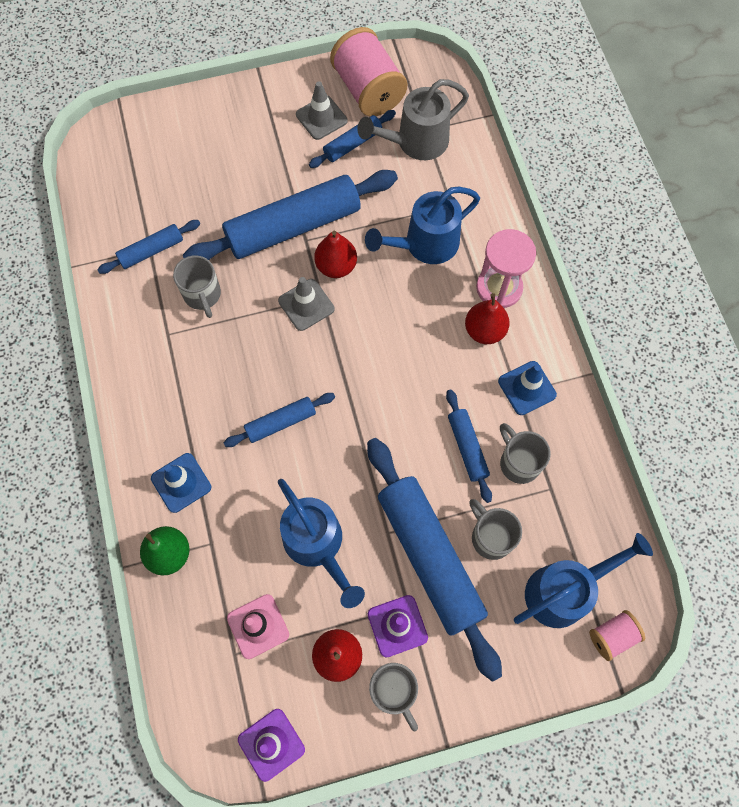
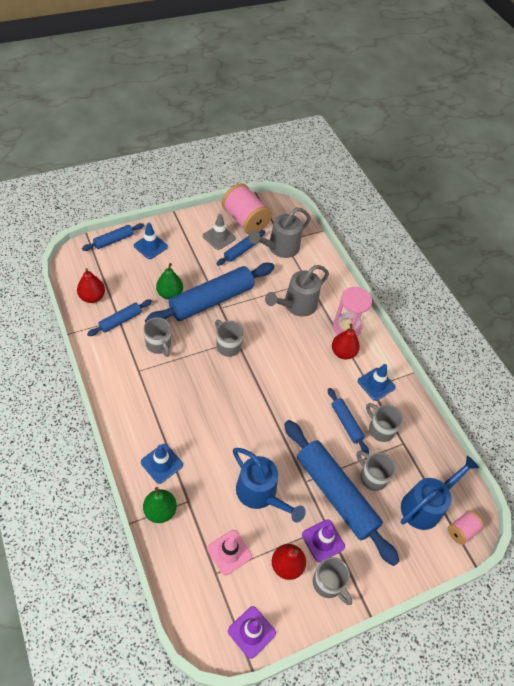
camera: 15 degrees left, 15 degrees down
(213, 127) = (150, 246): none -> blue traffic cone
(231, 211) = (170, 294): none -> green pear
(281, 422) = (223, 419): blue rolling pin -> blue rolling pin (114, 240)
(306, 305) = (227, 346): grey traffic cone -> grey mug
(336, 266) = (243, 321): red pear -> red pear (92, 297)
(424, 245) = (296, 305): blue watering can -> grey watering can

